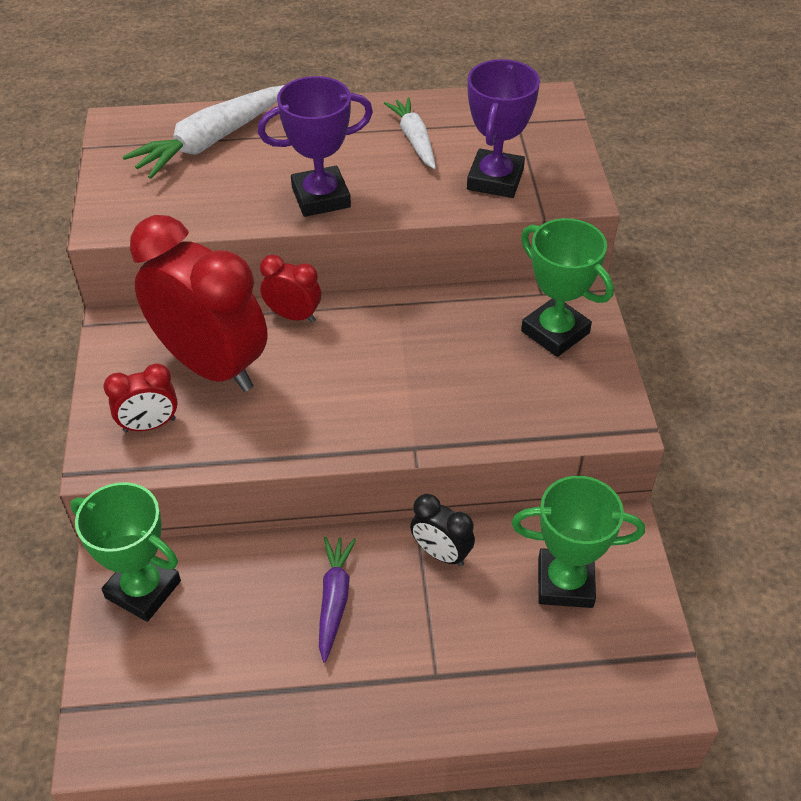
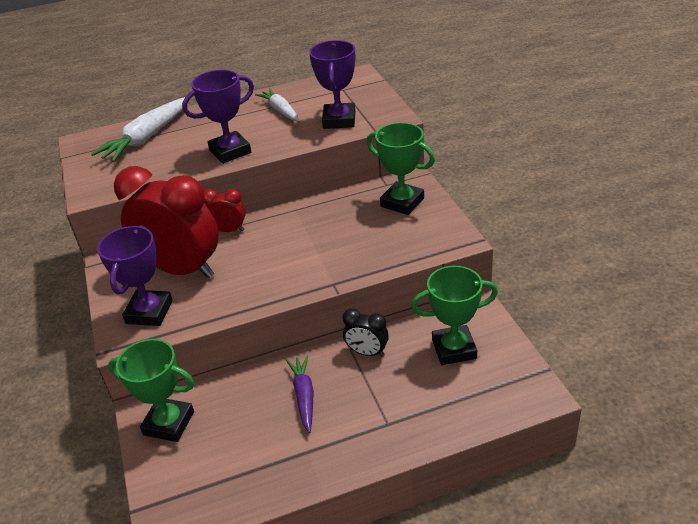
camera: 10 degrees left, 10 degrees down
(149, 425) = (149, 312): red clock -> purple trophy

